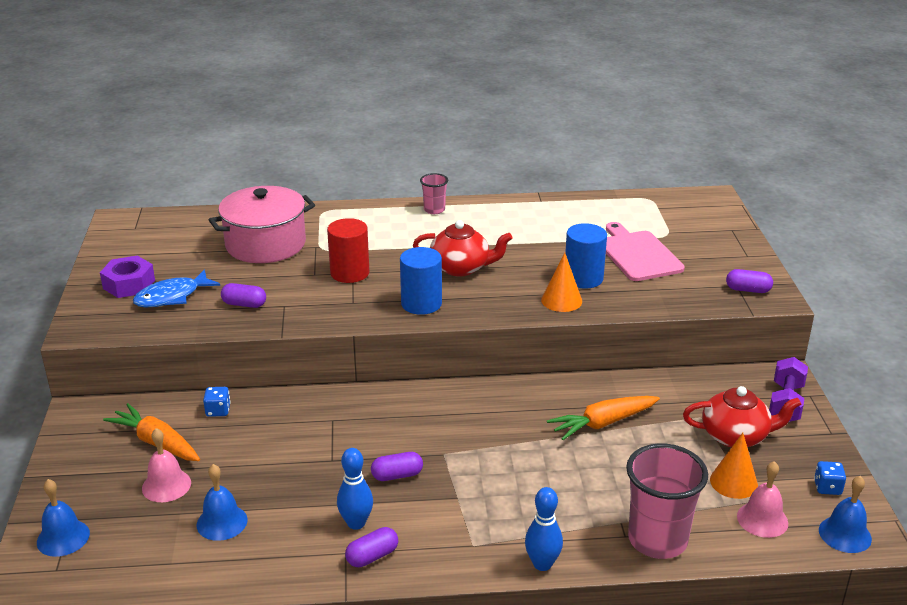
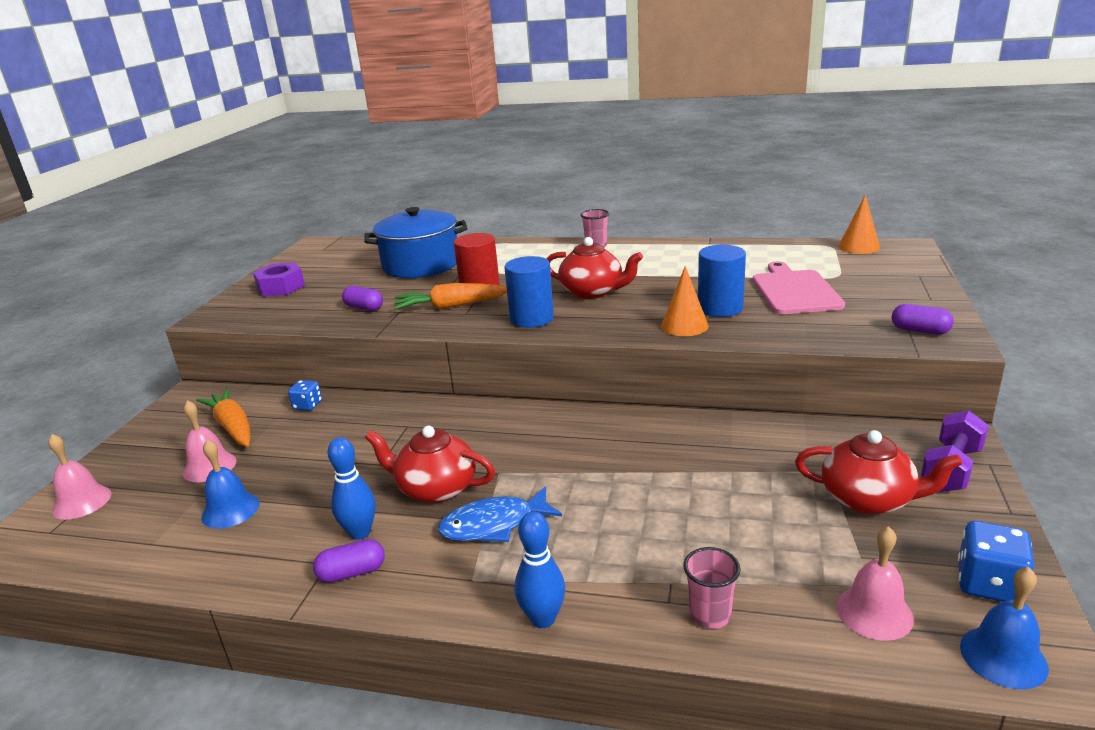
camera: 20 degrees right, 5 degrees down
(63, 537) = (82, 502): blue bell -> pink bell
(172, 297) = (307, 298): blue fish -> blue fish (494, 525)
(265, 244) = (421, 265): pink pot -> blue pot
(397, 475) = (435, 488): purple capsule -> red teapot
(602, 423) = (698, 464): orange carrot -> orange carrot (450, 306)
(657, 540) = (710, 615): pink cup -> pink cup, size x0.50
(733, 482) = (847, 556): orange cone -> orange cone (859, 247)
(827, 487) = (988, 584): blue dice -> blue dice, size x1.57

